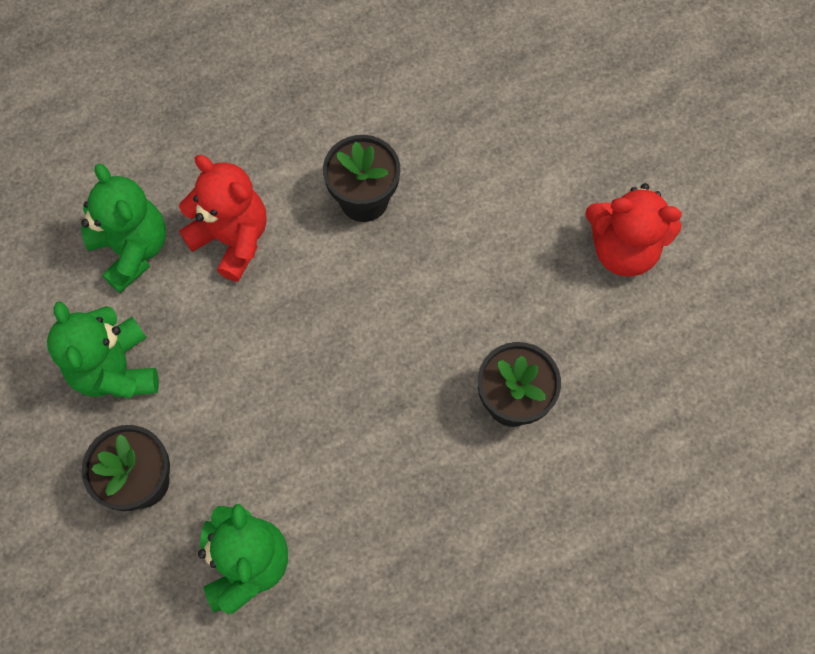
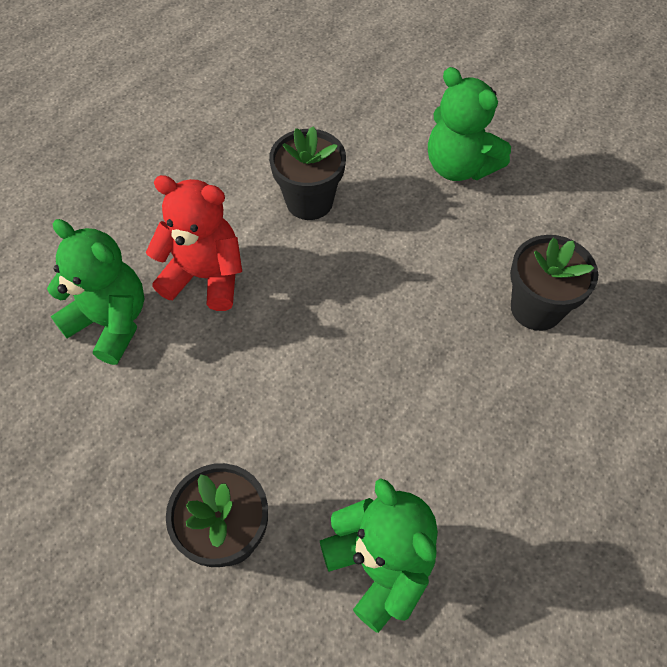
camera: 25 degrees left, 10 degrees down
(116, 369) = (146, 437): green teddy bear -> green teddy bear (459, 166)
(623, 249) = (547, 158): red teddy bear -> none

